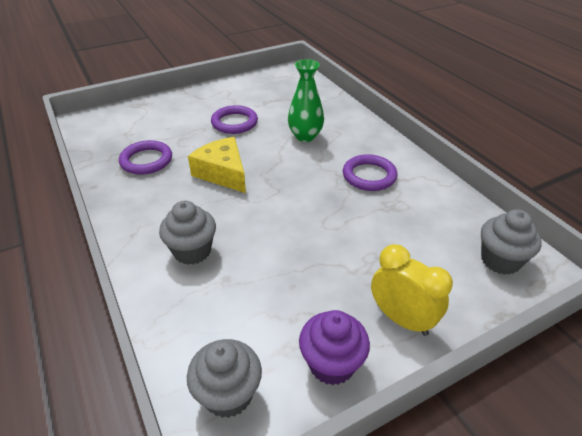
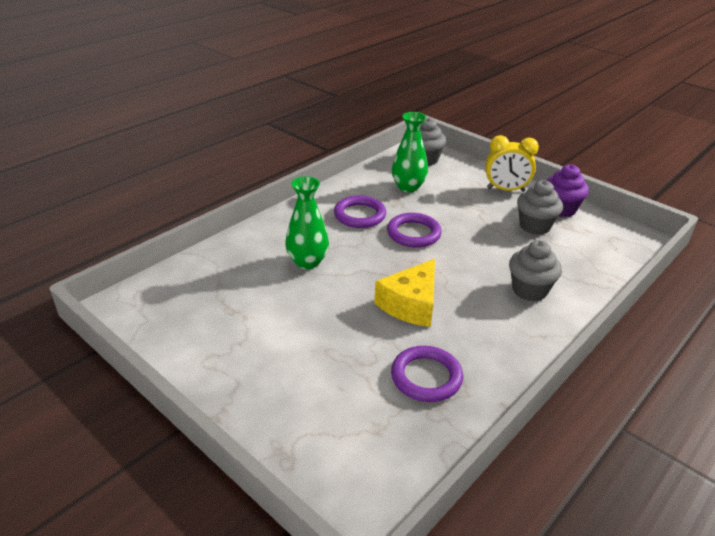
camera: 110 degrees left, 5 degrees down
(228, 394) = (617, 240): grey cupcake -> grey cupcake (534, 226)
(234, 123) = (300, 325): purple ring -> purple ring (413, 233)
(402, 319) = (505, 190): yellow clock -> yellow clock turned 105 degrees counterclockwise
(422, 224) = (408, 187): none -> green vase

